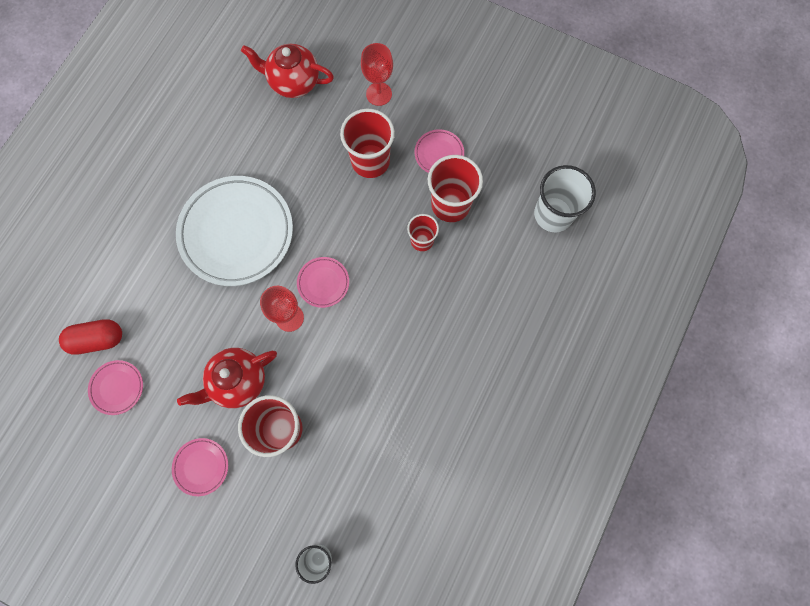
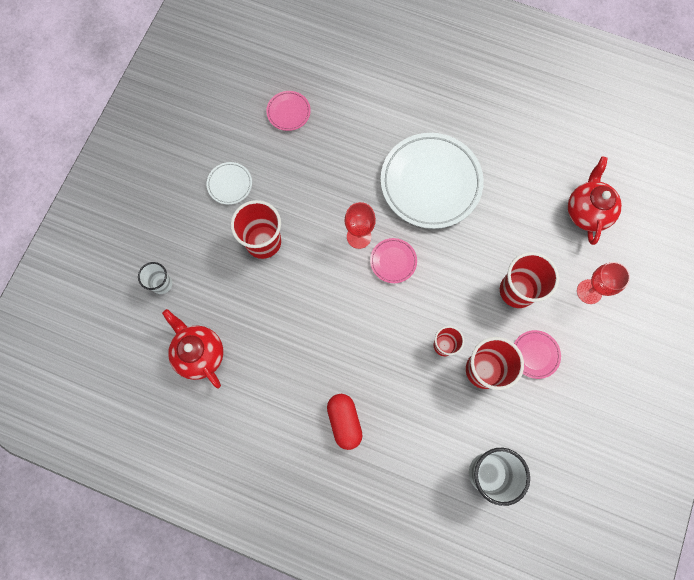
camera: 85 degrees right, 0 degrees up
(97, 339) = (326, 91): red capsule -> red capsule (344, 421)
(201, 466) = (230, 184): pink plate -> white plate
(238, 381) = (300, 202): red teapot -> red teapot (200, 354)

